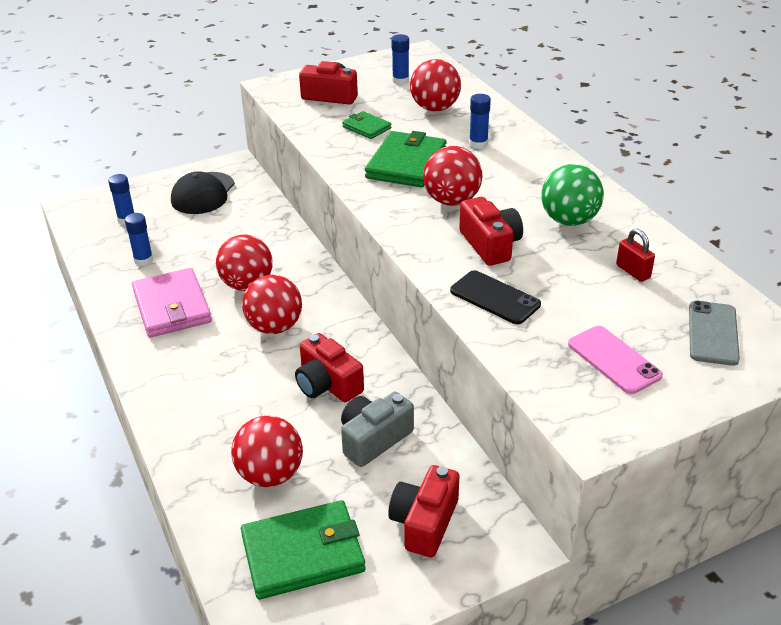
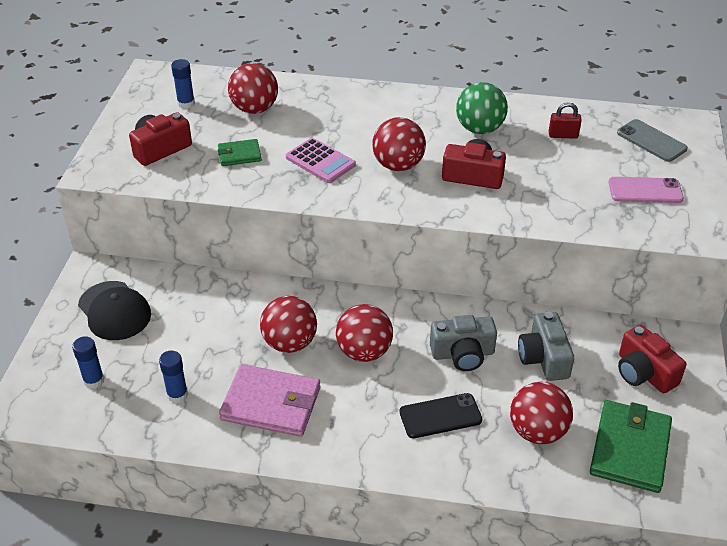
camera: 55 degrees left, 5 degrees up
(327, 384) = (462, 354): red camera -> grey camera
(406, 163) = (320, 161): green wallet -> pink calculator
(478, 144) = (334, 116): blue glue stick -> none
(495, 298) = (537, 205): black phone -> black phone (440, 416)

